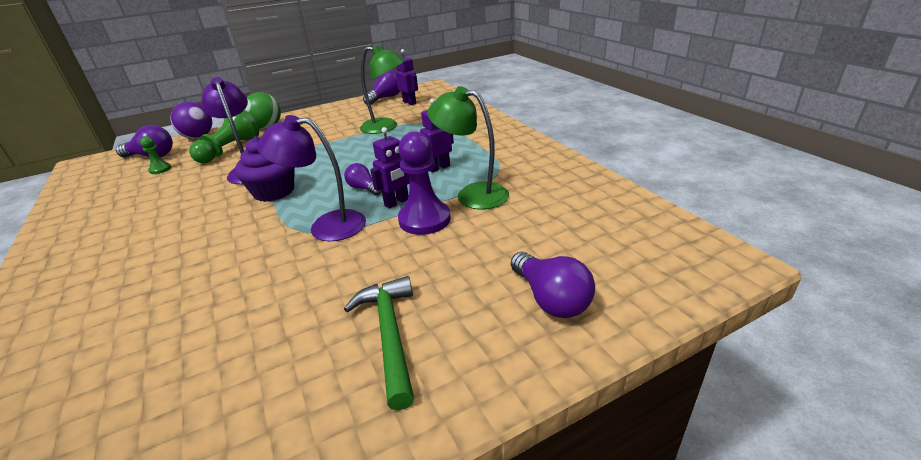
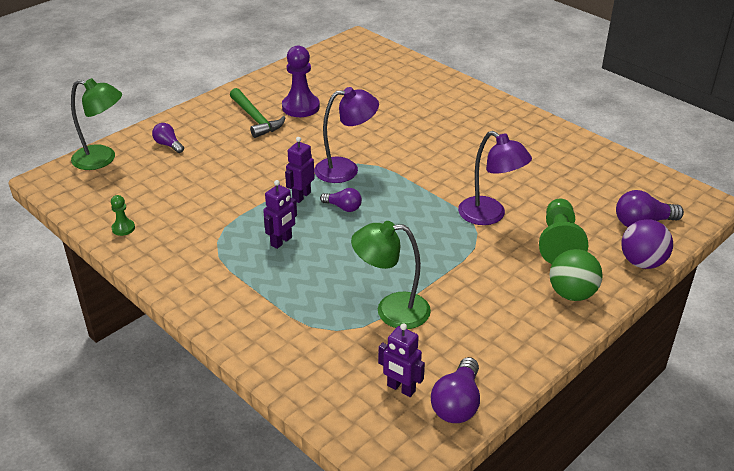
camera: 160 degrees right, 5 degrees up
(160, 169) = (594, 206): green pawn -> green pawn (123, 228)
(274, 191) = (429, 194): purple cupcake -> none
(424, 219) = (268, 184): purple pawn -> purple pawn (300, 107)
(472, 194) = (236, 213): green lamp -> green lamp (102, 159)
(551, 299) = (168, 145): purple light bulb -> purple light bulb, size x0.64

